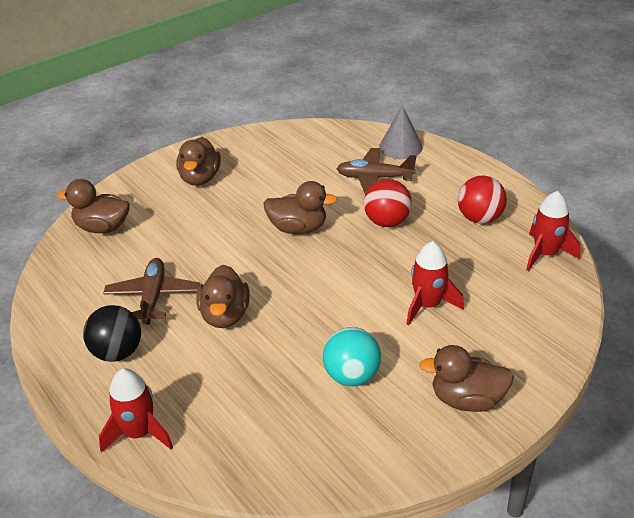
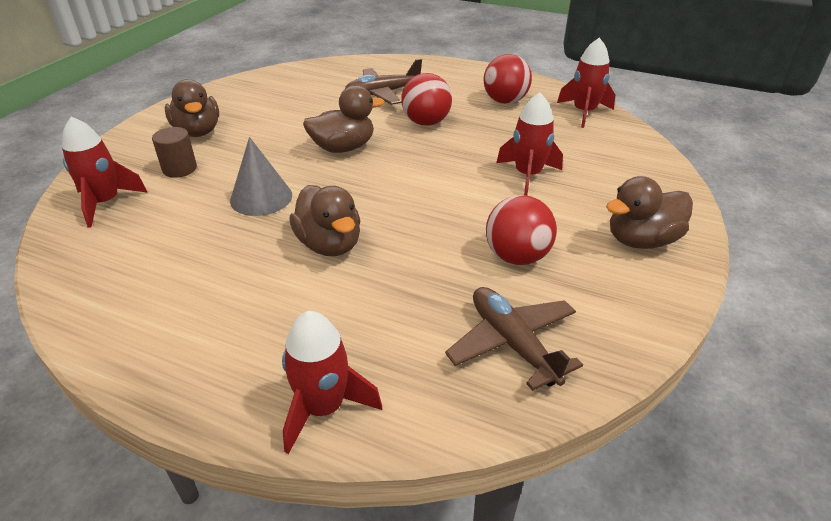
camera: 30 degrees left, 0 degrees up
(102, 228) = (105, 203): brown duck -> red rocket
(117, 352) = (222, 325): black ball -> none
(153, 297) = (226, 252): brown plane -> brown plane (512, 343)
(166, 212) = (179, 169): none -> brown cylinder
(352, 376) = (516, 256): turquoise ball -> red ball
(400, 147) = (385, 67): grey cone -> grey cone (261, 197)

